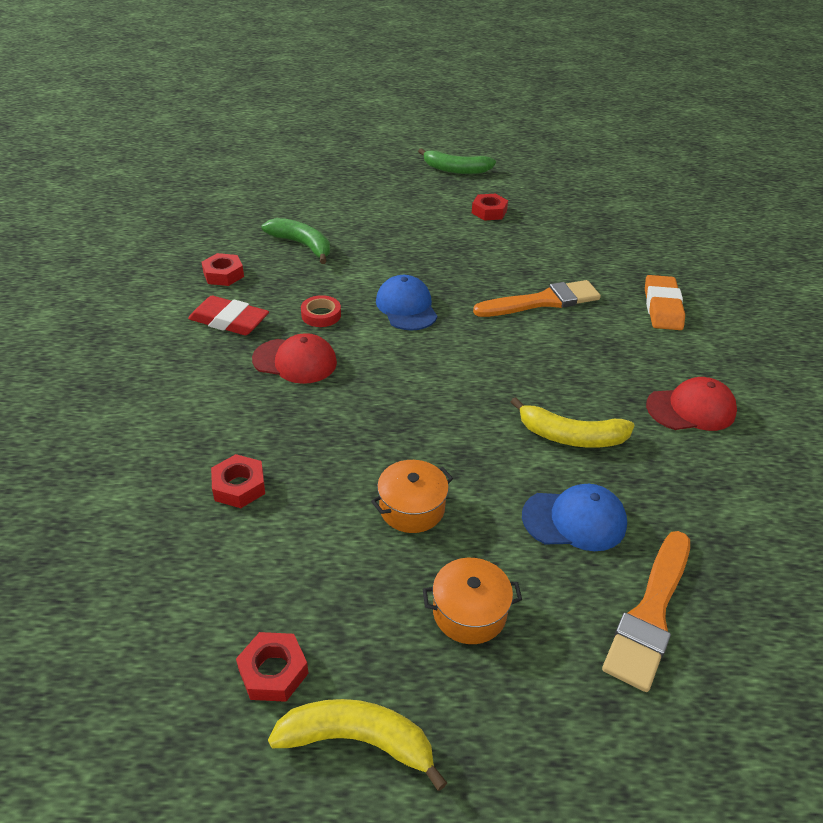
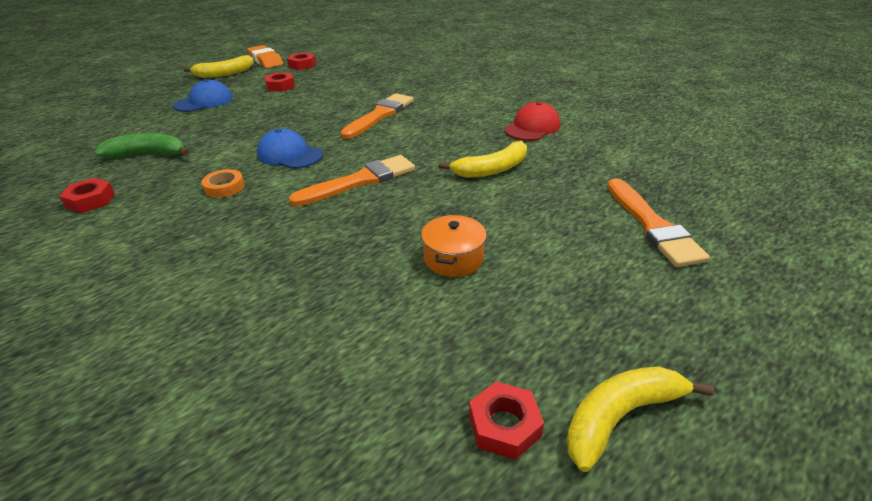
camera: 40 degrees left, 5 degrees down
(229, 321) = (138, 227): red eraser -> none
(239, 486) = (301, 327): red nut -> red nut (302, 65)
(295, 361) = (240, 223): red cap -> none
(321, 315) = (224, 187): red tape -> orange tape
(431, 374) = (360, 181): none -> orange brush
(455, 170) = (224, 74): green banana -> yellow banana
(469, 612) = (570, 290): orange pot -> none
(574, 520) = (553, 207): blue cap -> blue cap (204, 102)
(662, 307) = (452, 91): orange eraser -> orange eraser (266, 60)

